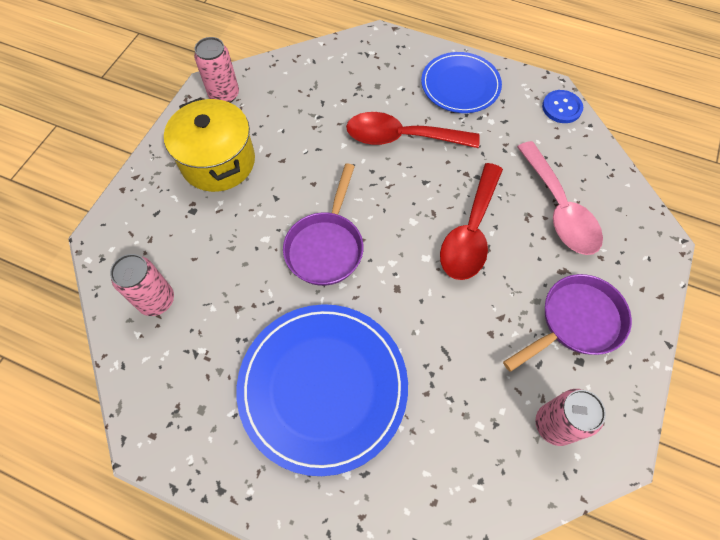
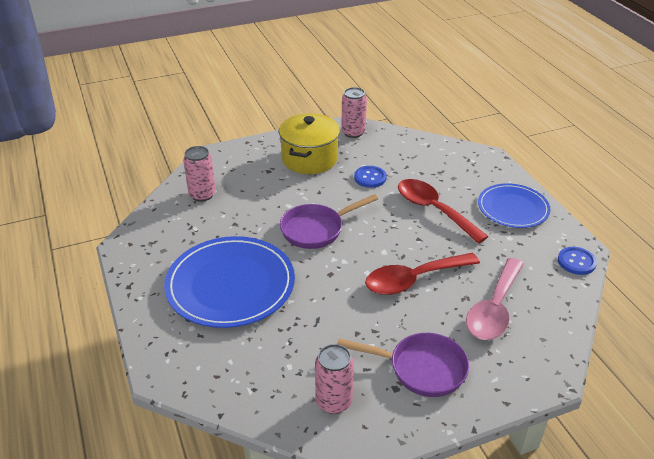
camera: 45 degrees right, 25 degrees down
(304, 142) = (370, 178): none -> blue button

